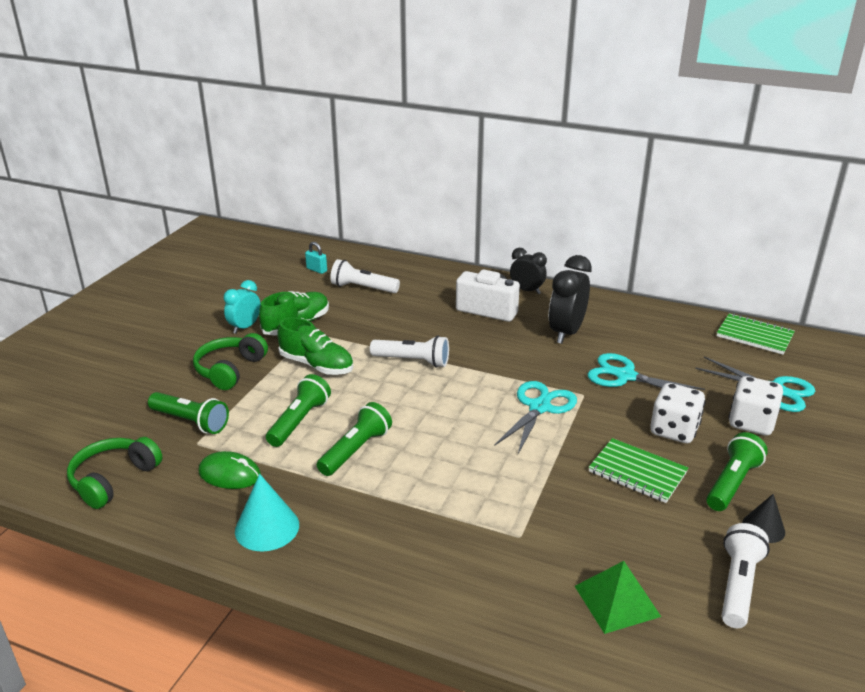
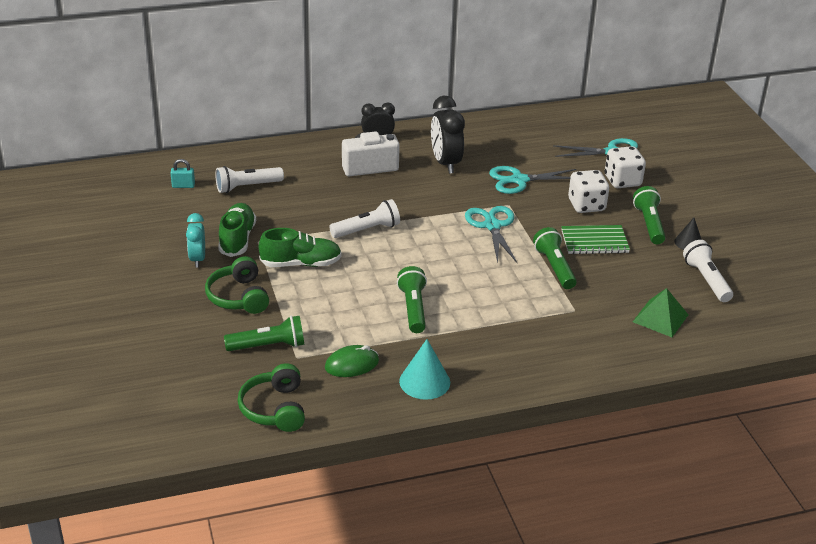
camera: 40 degrees left, 5 degrees up
(299, 421) = (347, 308): green flashlight -> green flashlight (554, 267)
(754, 336) = (565, 117): green notebook -> none

